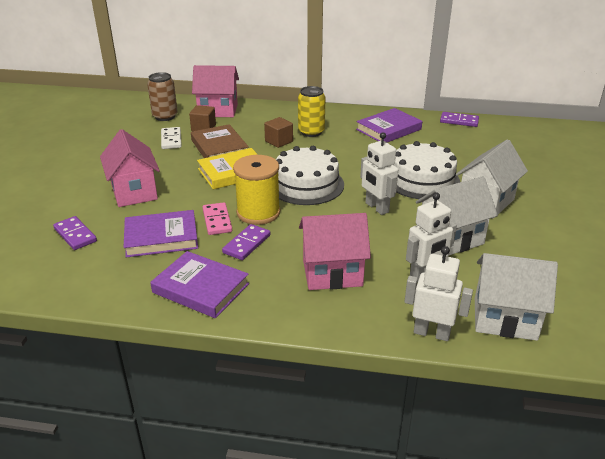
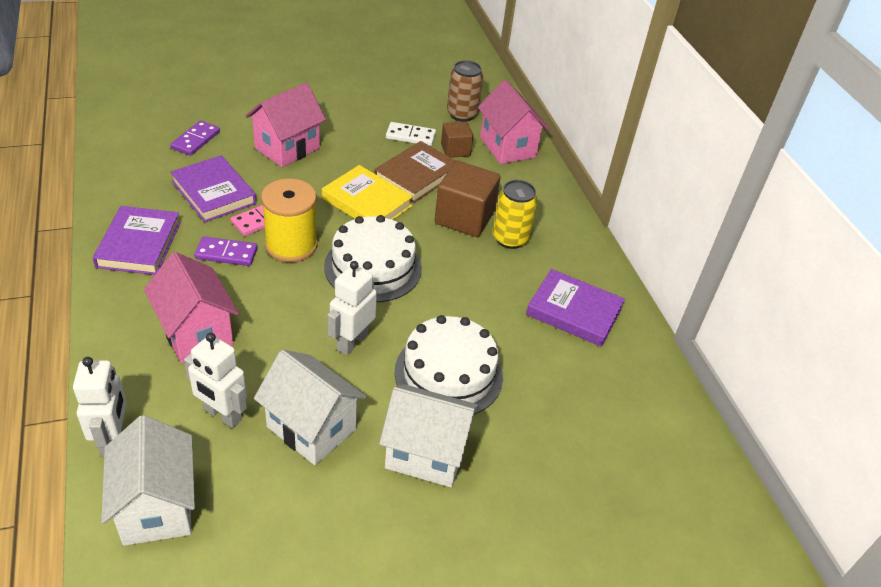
camera: 60 degrees right, 10 degrees up
(171, 140) = (410, 136): white domino -> white domino turned 45 degrees clockwise
(279, 141) = (464, 217): brown cube -> brown cube, size x1.73
(459, 121) = (664, 387): purple domino -> none

